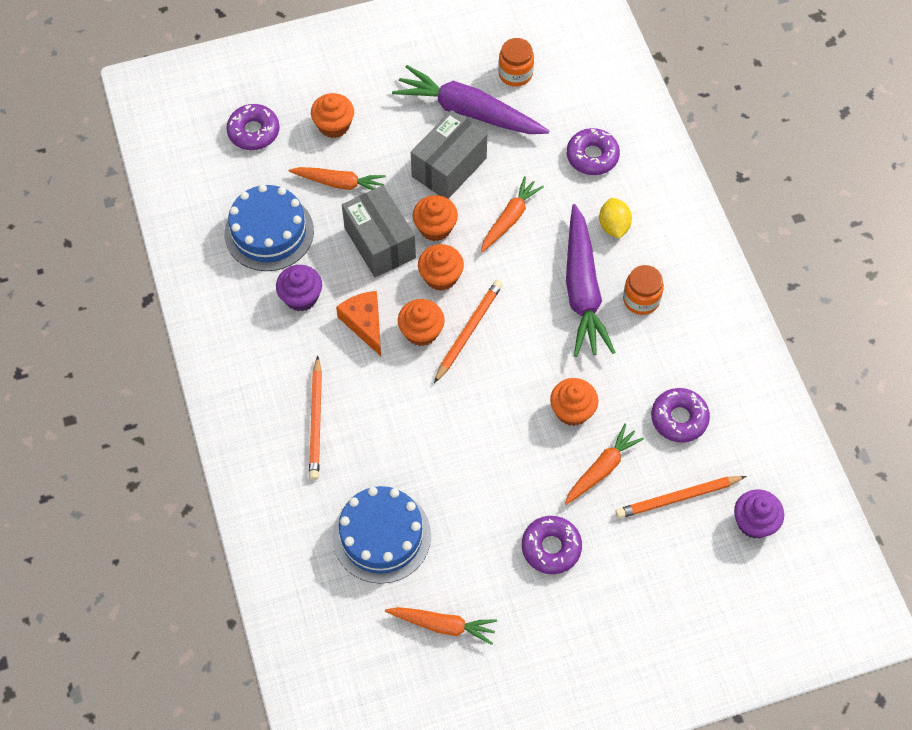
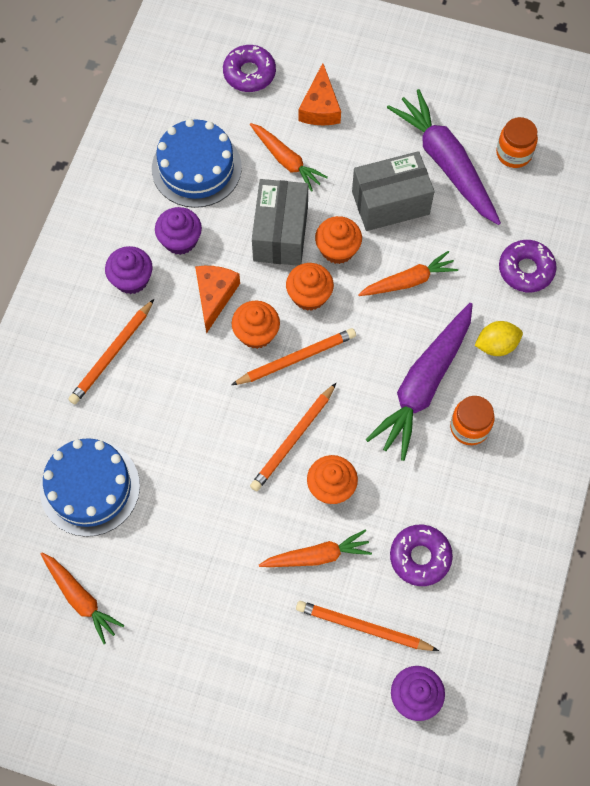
camera: 35 degrees right, 5 degrees up
(285, 352) = (131, 279): none -> purple cupcake
(334, 125) = (320, 107): orange cupcake -> orange cheese
(514, 394) = (293, 439): none -> orange pencil
(551, 547) = (220, 595): purple donut -> none
(613, 226) = (496, 345): yellow lemon -> yellow lemon turned 45 degrees clockwise

